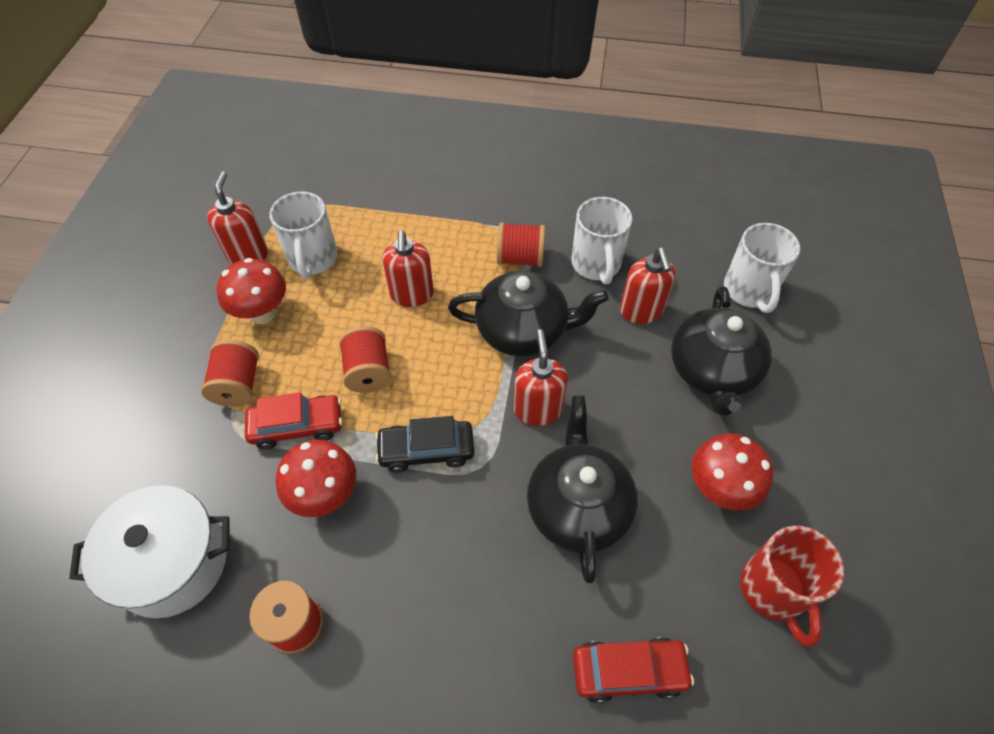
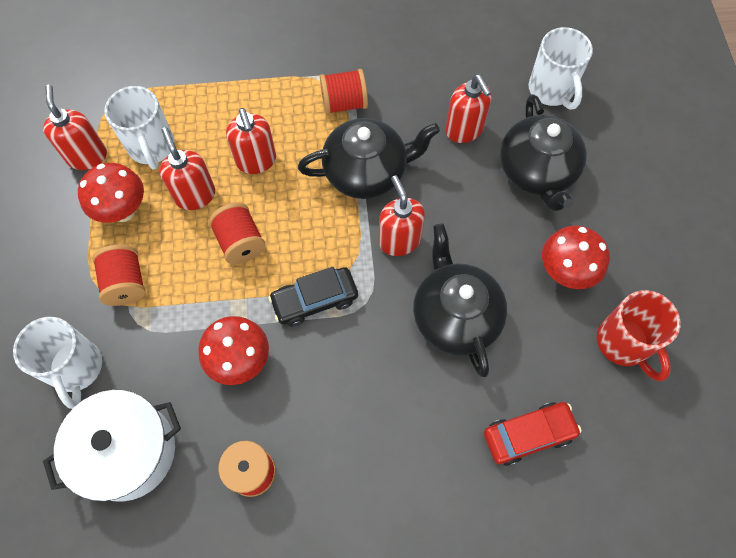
camera: 15 degrees left, 10 degrees up
(297, 426) = (194, 307): red car -> none
(339, 314) = (195, 195): none -> red soap dispenser
(596, 265) = (414, 95): white mug -> white mug (76, 369)

